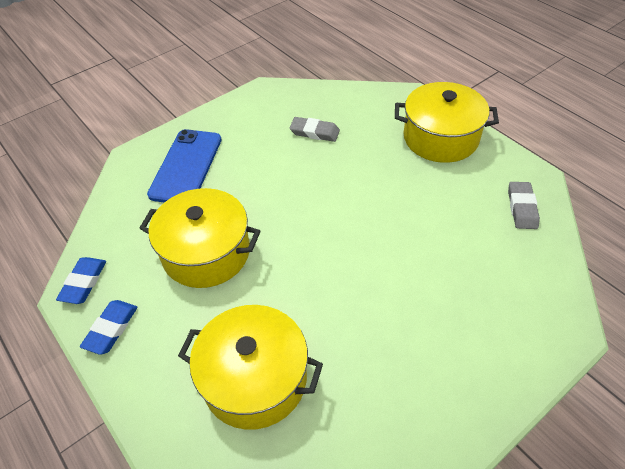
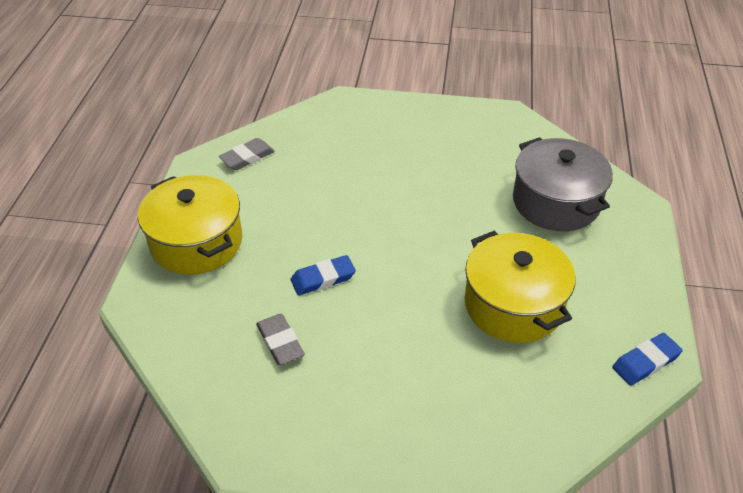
camera: 135 degrees left, 5 degrees down
(111, 329) = (641, 304): blue eraser -> blue eraser (323, 278)
(186, 166) = (449, 414): blue phone -> none
(255, 379) = (556, 202): yellow pot -> grey pot

